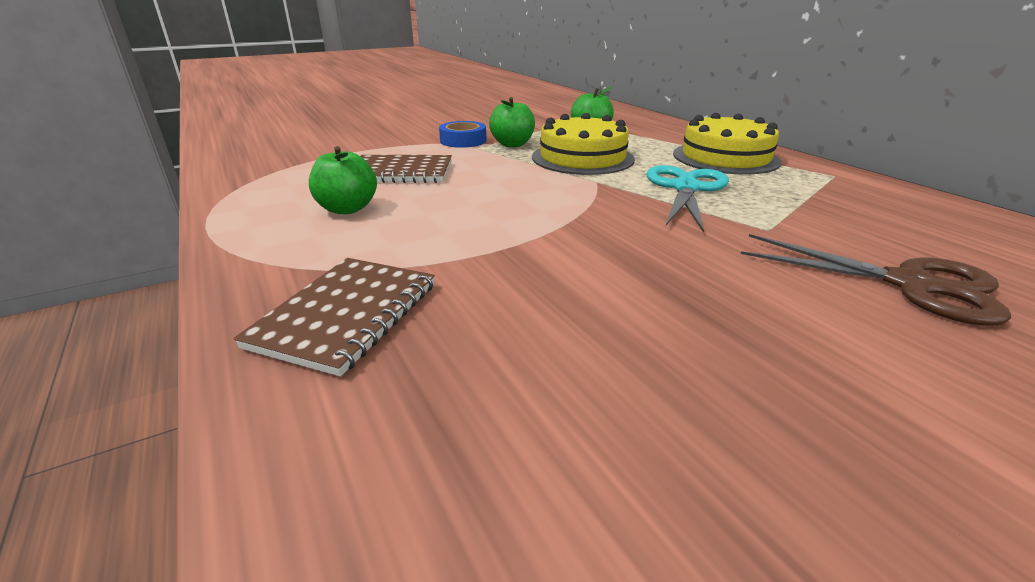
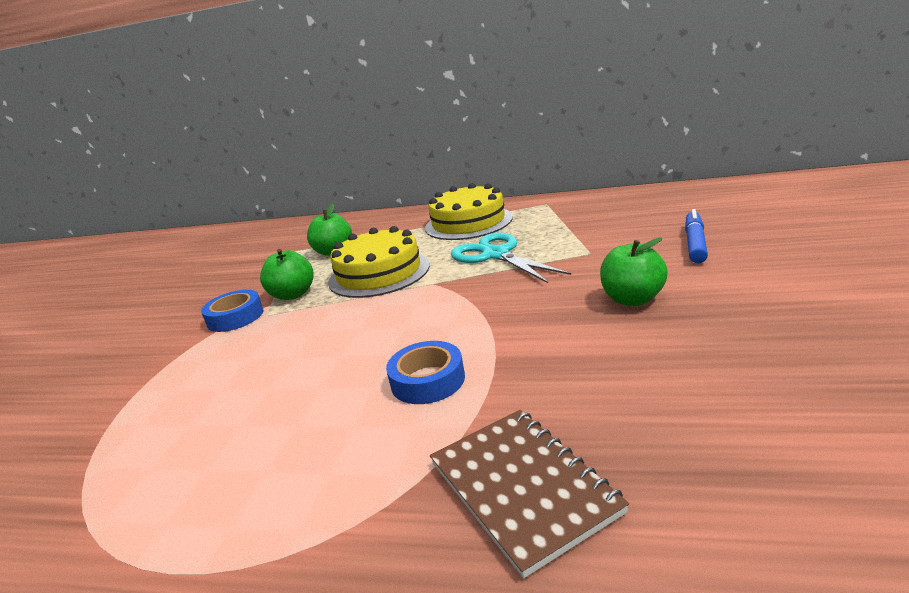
camera: 45 degrees left, 5 degrees down
(347, 209) = (291, 436): green apple -> green apple (632, 299)
(401, 172) = (251, 376): brown notebook -> none
(453, 229) = (428, 380): none -> blue tape
(910, 284) = (695, 243): brown scissors -> blue marker

